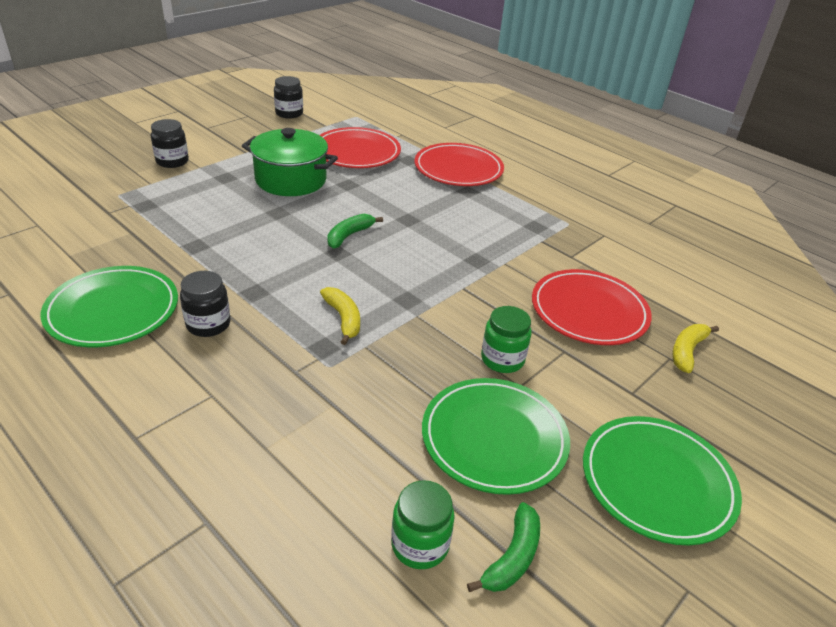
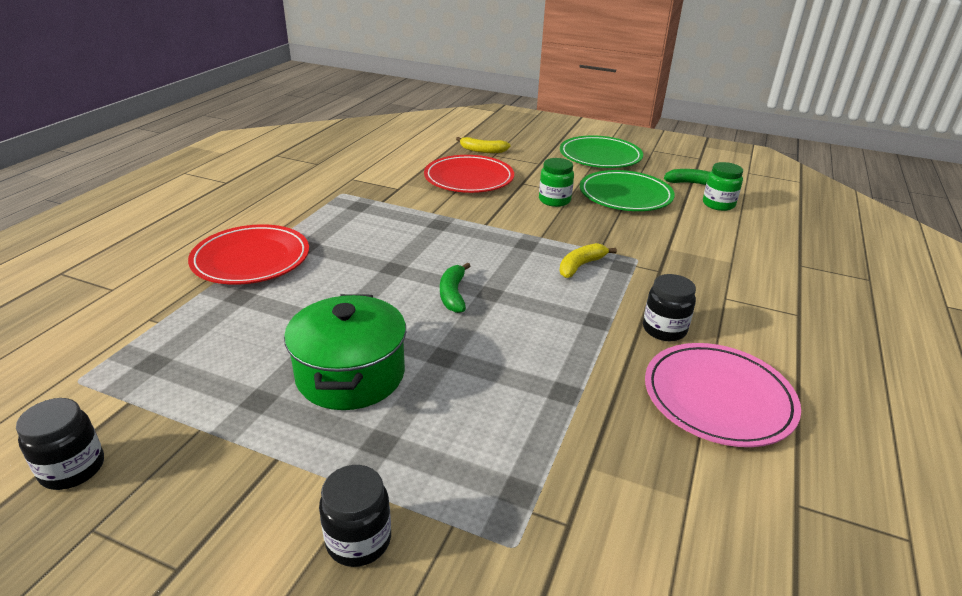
camera: 110 degrees left, 5 degrees down
(113, 310) = (718, 398): green plate -> pink plate
(349, 235) = (453, 294): green banana -> green banana turned 75 degrees clockwise
(356, 152) = (231, 342): red plate -> none

